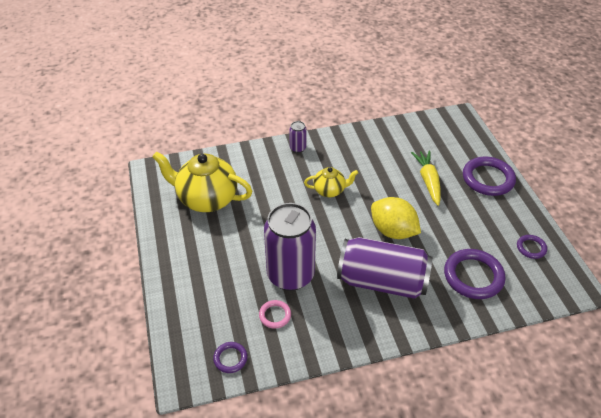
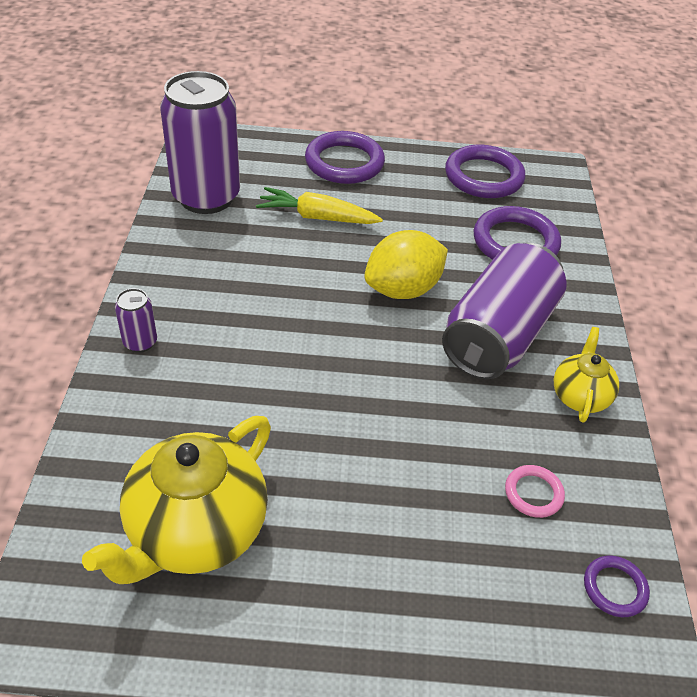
camera: 75 degrees left, 0 degrees up
(290, 275) = (451, 445): purple can -> purple can (206, 197)
(330, 191) = (277, 333): yellow teapot -> yellow teapot (579, 396)
(531, 248) = (483, 176): purple ring -> purple ring, size x1.95

